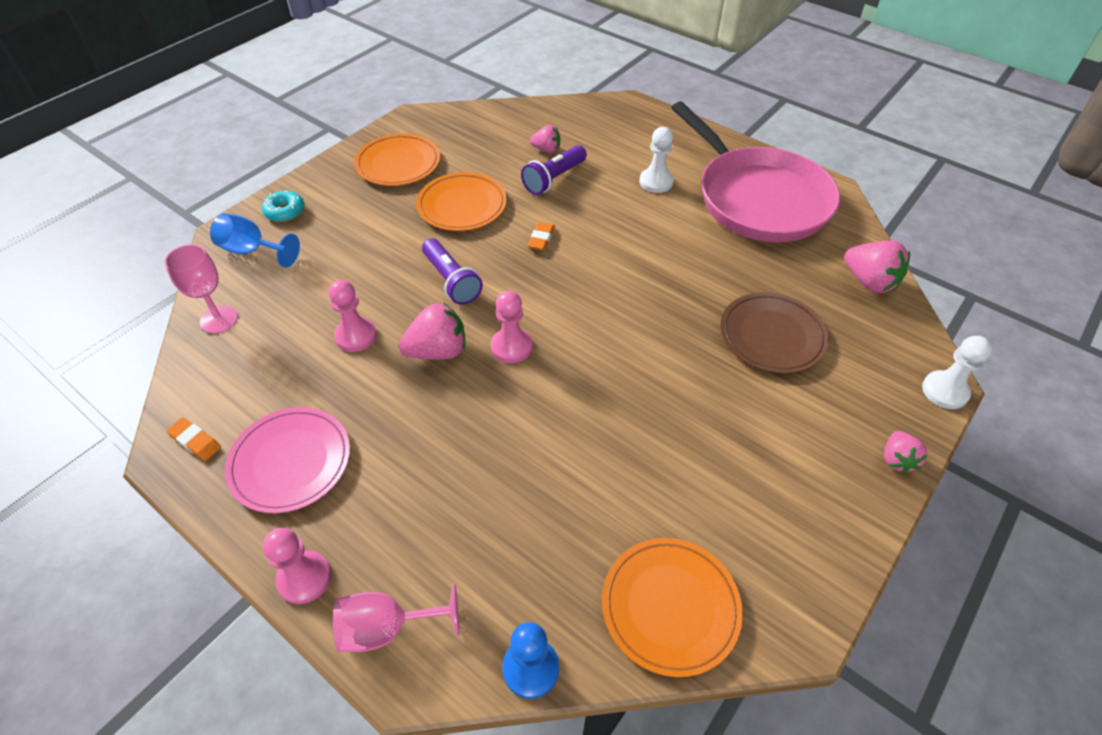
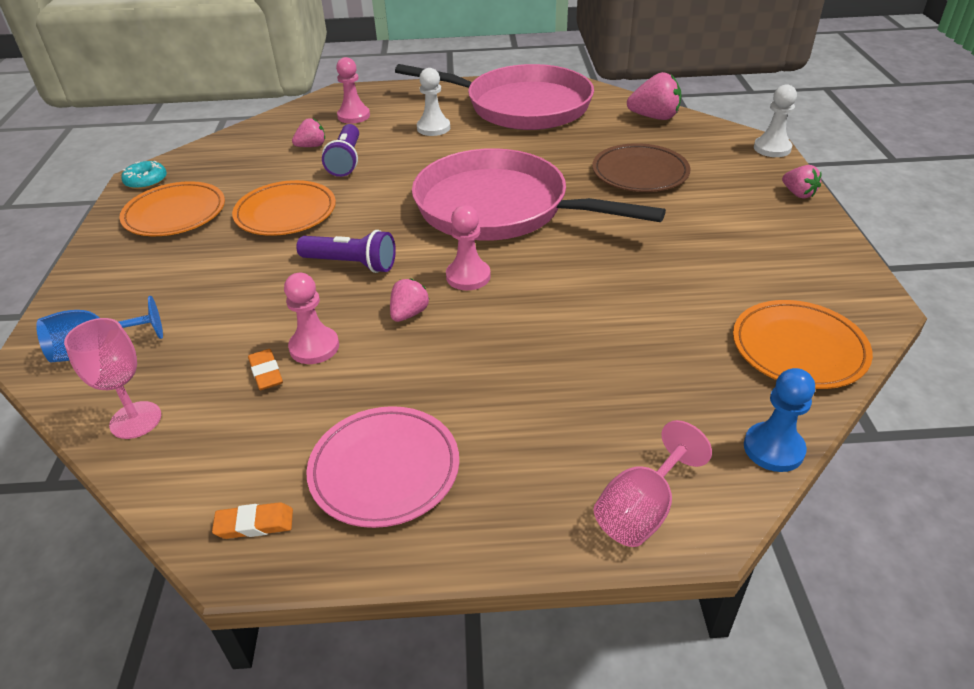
camera: 40 degrees left, 10 degrees down
(285, 211) = (91, 302): turquoise donut -> turquoise donut (146, 181)
(304, 578) = (524, 535): pink pawn -> pink pawn (354, 116)
(438, 351) = (409, 314): pink strawberry -> pink strawberry, size x0.61
(541, 238) = (391, 200): orange eraser -> orange eraser (266, 373)
(610, 297) = (499, 208): none -> pink pan

